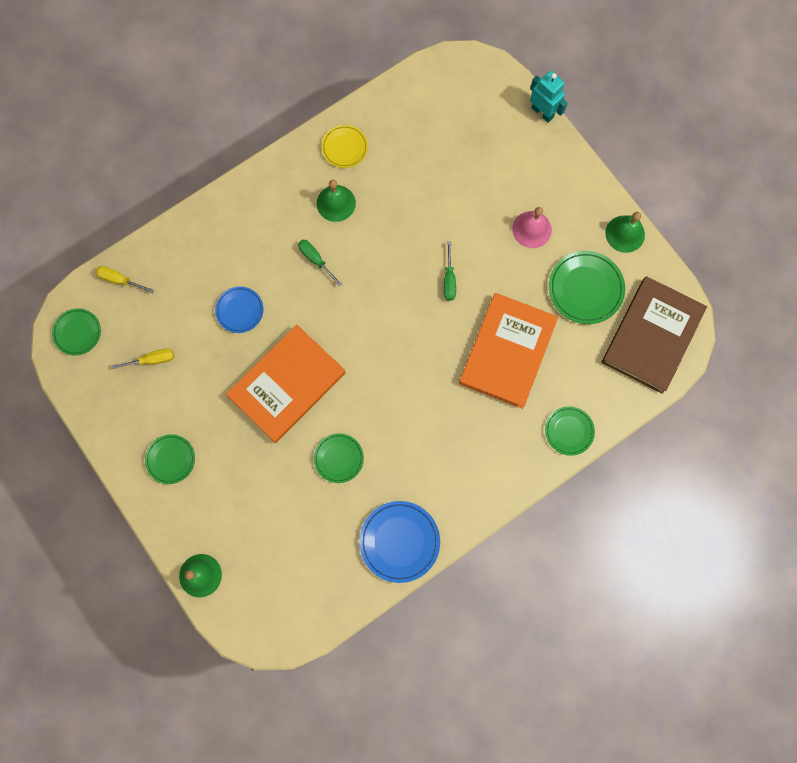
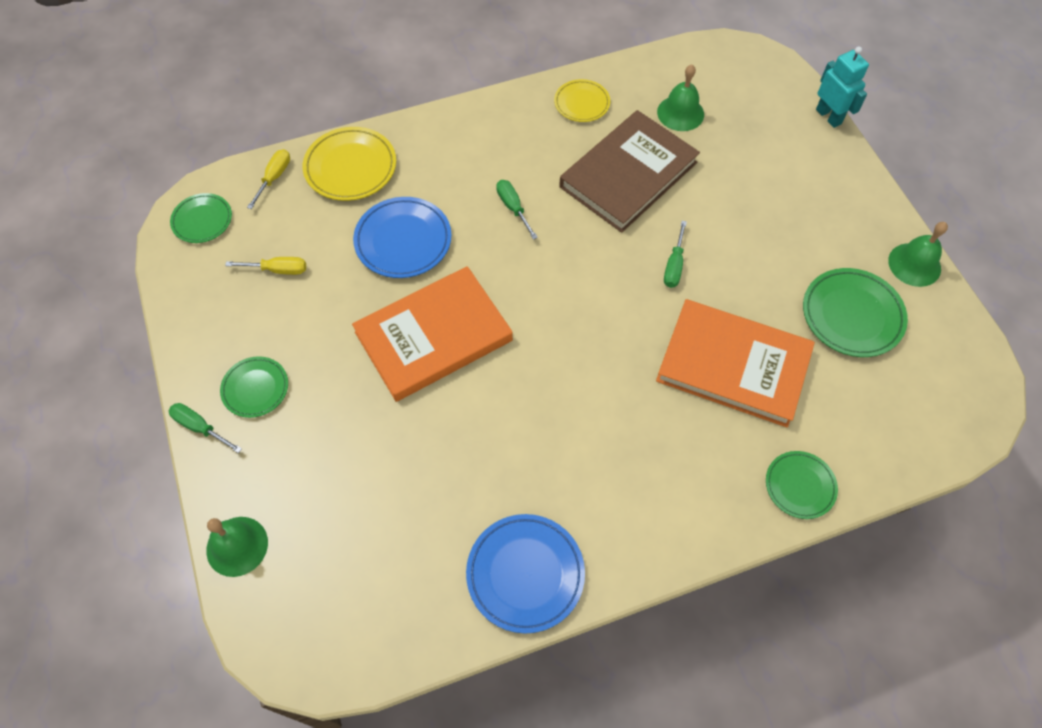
camera: 15 degrees right, 15 degrees down
(120, 280) = (274, 178): yellow screwdriver -> yellow screwdriver turned 75 degrees clockwise
(142, 499) = (200, 427): none -> green screwdriver
(177, 255) = (350, 167): none -> yellow plate
(239, 310) = (403, 240): blue plate -> blue plate, size x1.59
(336, 203) = (555, 155): green bell -> green bell (680, 113)
(338, 458) = (473, 442): green plate -> none
(507, 351) = (733, 365): orange book -> orange book turned 75 degrees clockwise
(532, 229) = (792, 233): pink bell -> none
(652, 336) = (936, 393): brown book -> brown book (628, 175)

